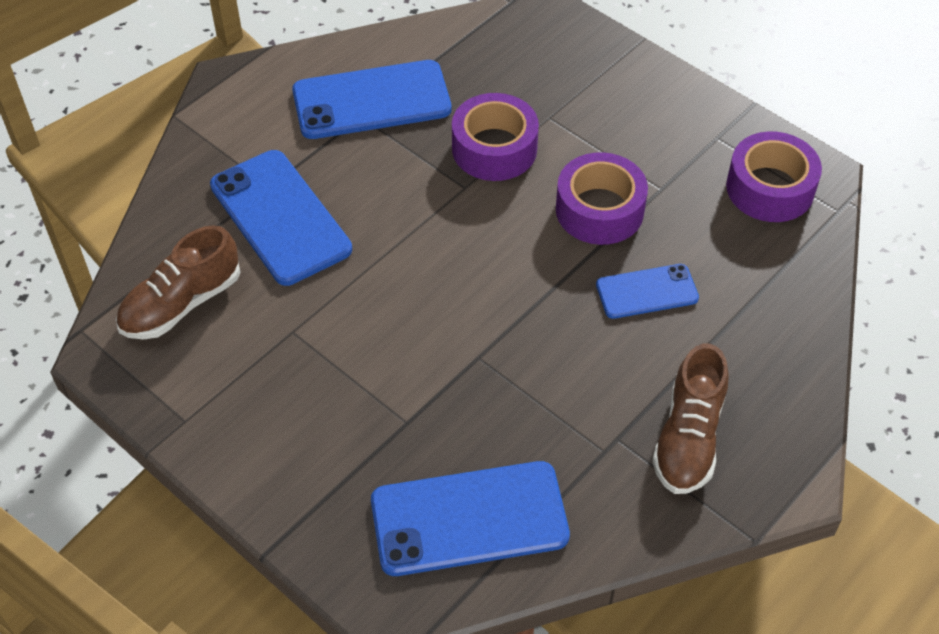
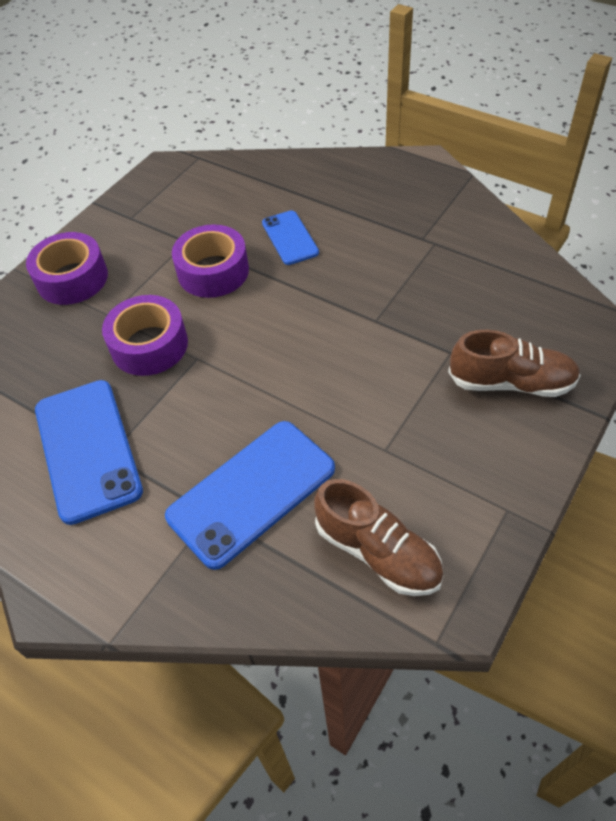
camera: 95 degrees left, 0 degrees up
(469, 519) = (518, 302): blue phone -> none
(688, 438) = (409, 206): brown shoe -> brown shoe (511, 382)
(770, 188) = (181, 188): purple tape -> purple tape (72, 279)

